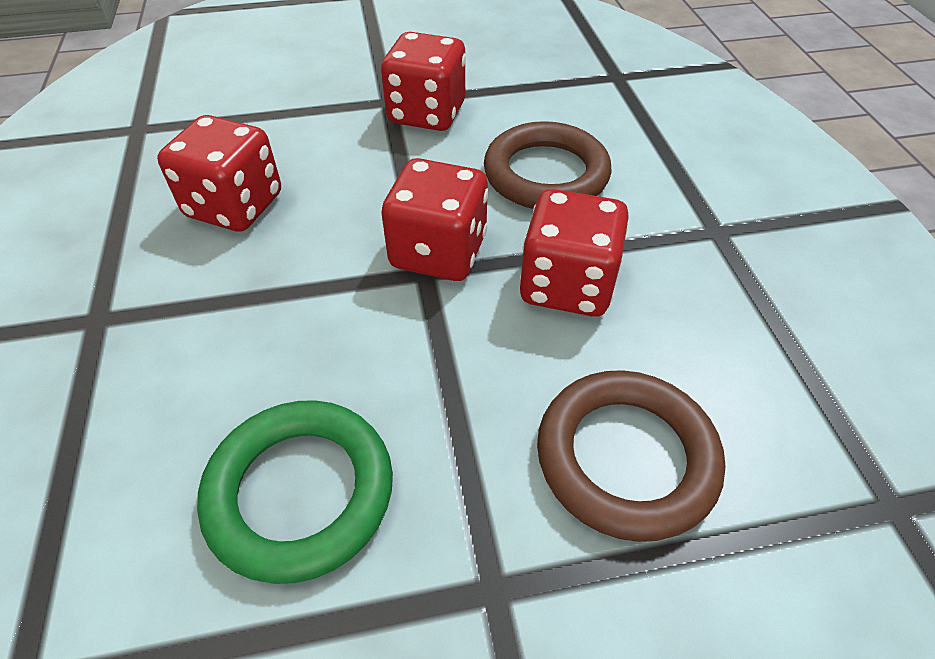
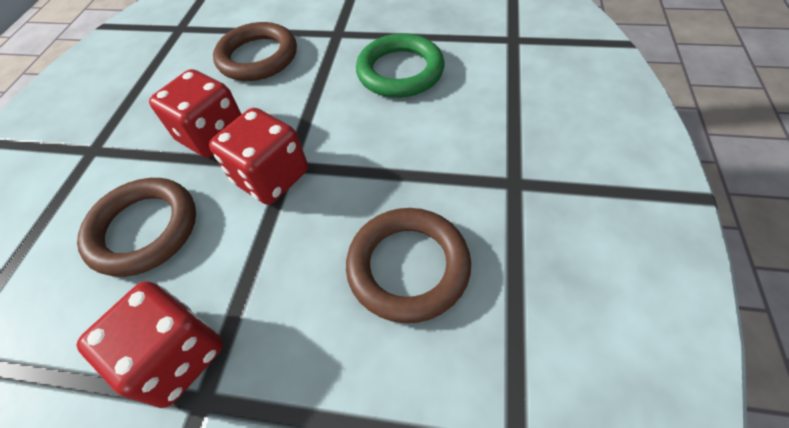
camera: 155 degrees left, 5 degrees up
(235, 206) = (408, 267): red dice -> brown ring

